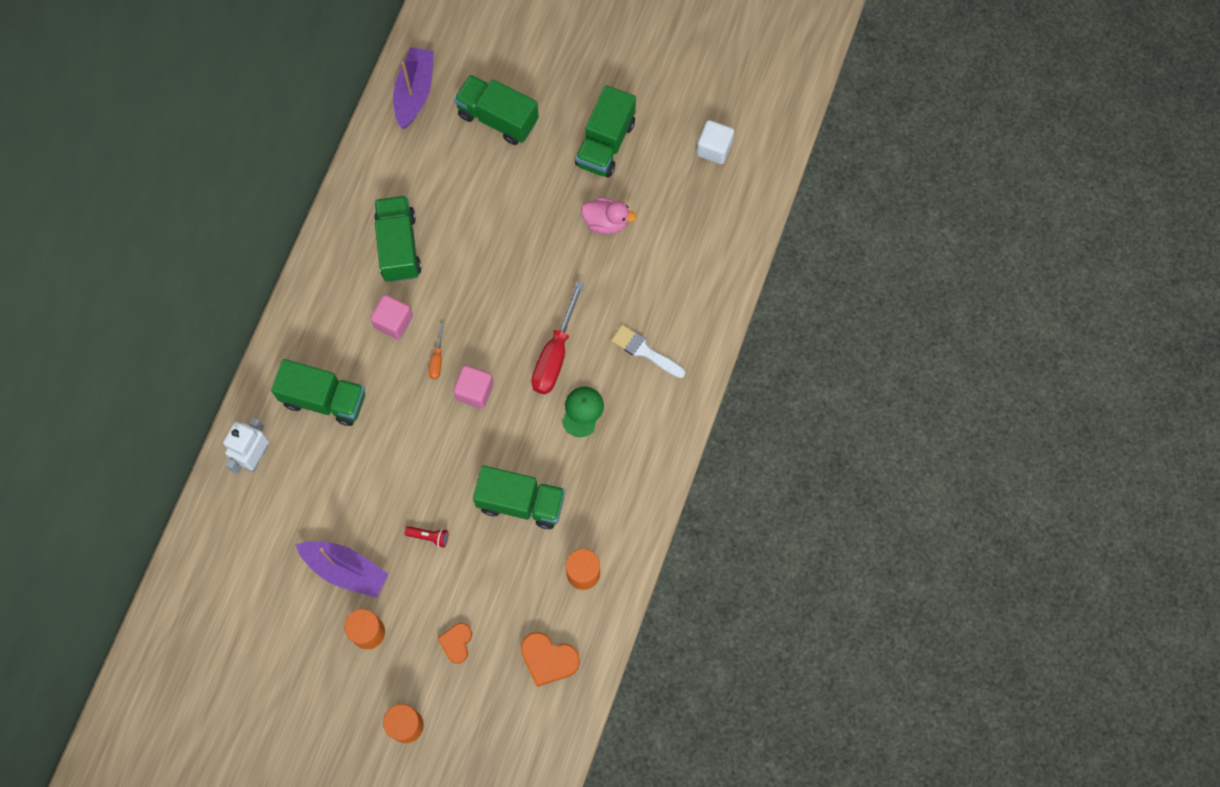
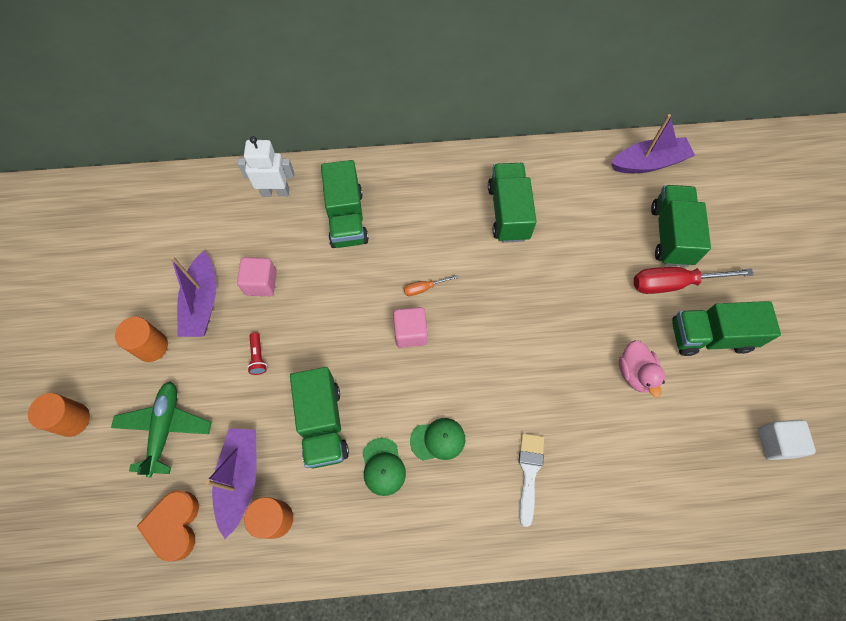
camera: 65 degrees right, 5 degrees down
(393, 322) = (440, 239): pink cube -> pink cube (261, 283)
(398, 246) = (508, 212): green truck -> green truck turned 60 degrees counterclockwise
(456, 643) = (165, 428): orange heart -> green plane
(535, 591) = (240, 478): none -> purple boat
(555, 355) = (480, 387): red screwdriver -> red screwdriver (674, 283)
(583, 467) = (383, 466): none -> green cap

